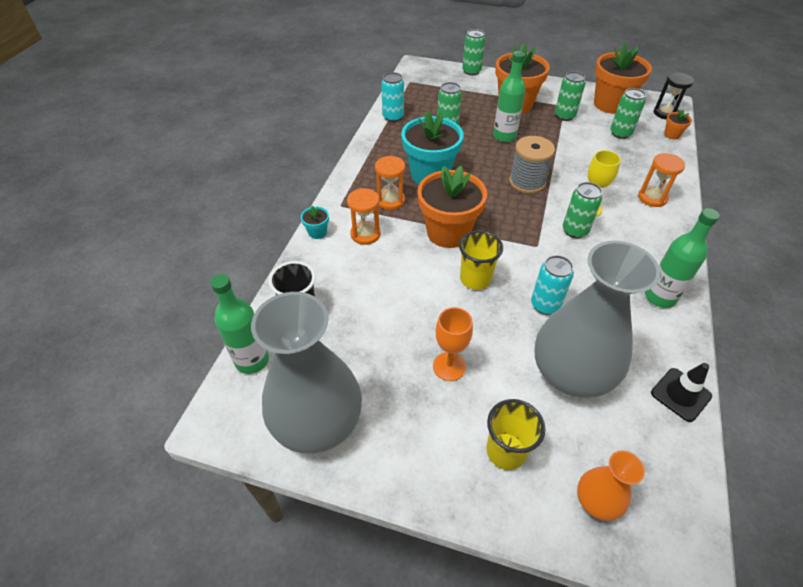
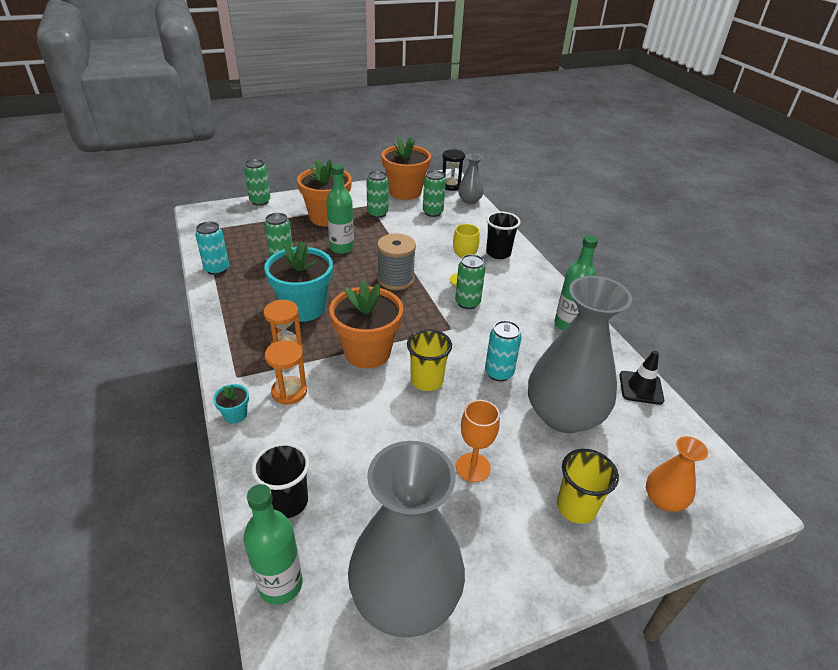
camera: 40 degrees left, 10 degrees down
(652, 198) = (498, 253): orange hourglass -> black cup
(672, 134) = (469, 200): orange flower pot -> grey vase

